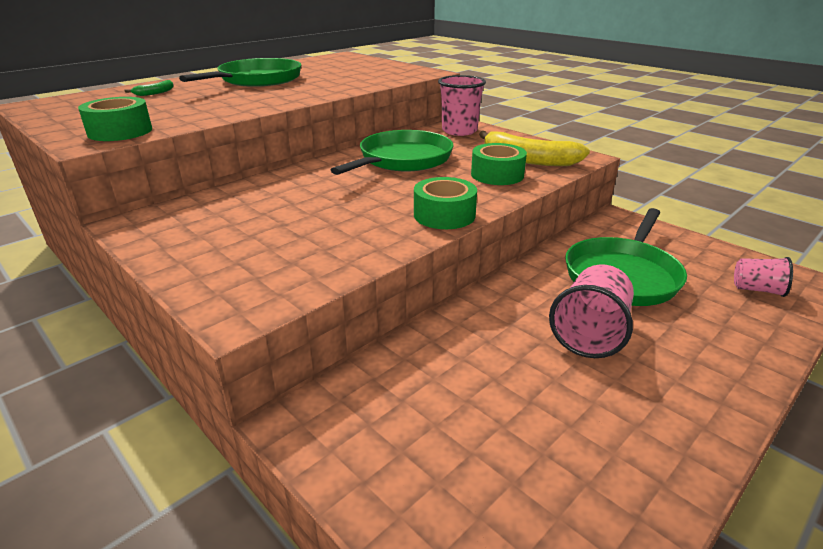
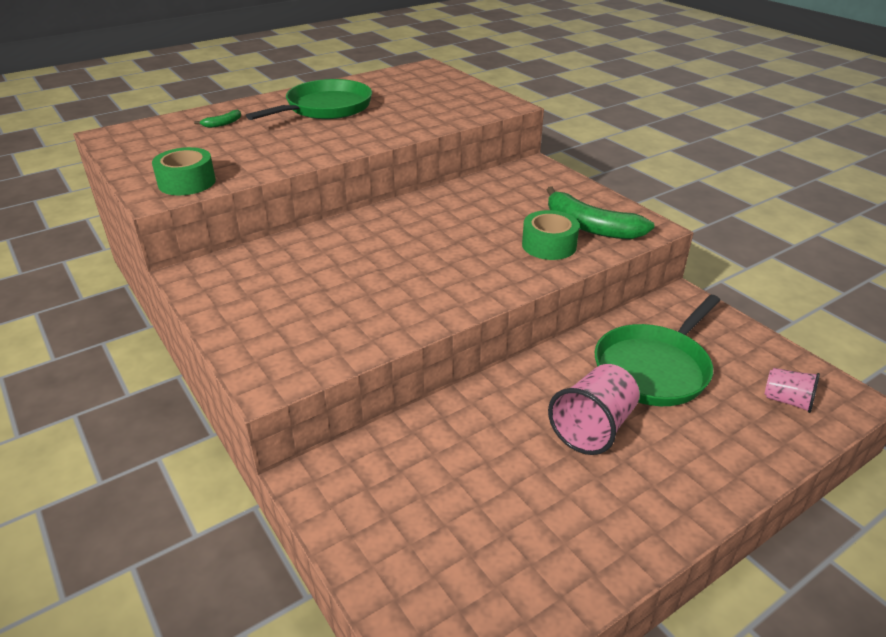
camera: 10 degrees right, 5 degrees up
(402, 160) = (458, 215): green pan -> none
(444, 215) = (477, 293): green tape -> none
(459, 131) = (532, 177): pink cup -> none
(528, 160) = (590, 226): yellow banana -> green banana

